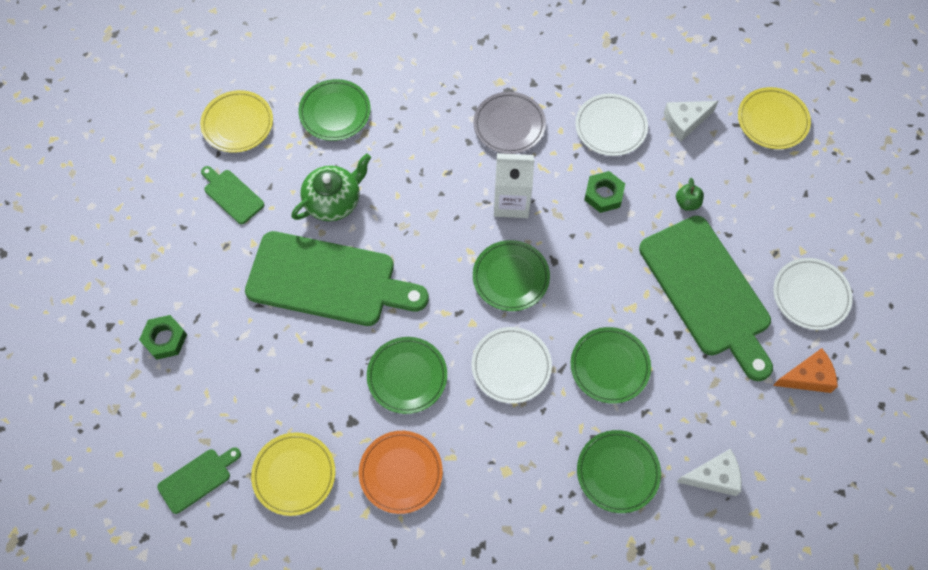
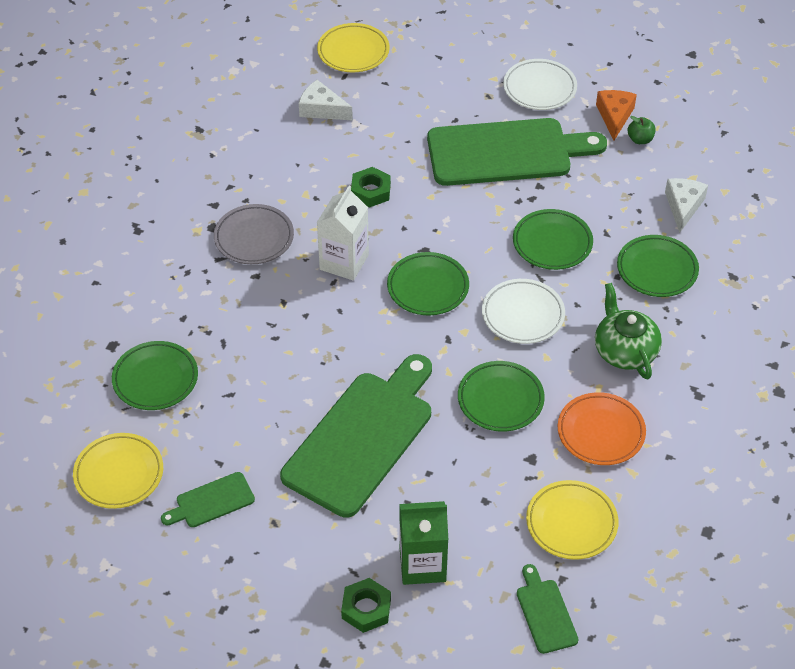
camera: 70 degrees left, 15 degrees down
(217, 367) = (422, 564): none -> green carton
(333, 201) = (267, 409): green teapot -> green teapot (624, 350)
(610, 127) = (299, 163): white plate -> none
(685, 122) = (322, 109): white cheese -> white cheese turned 120 degrees clockwise
(687, 203) = (409, 136): green apple -> green apple (640, 139)

